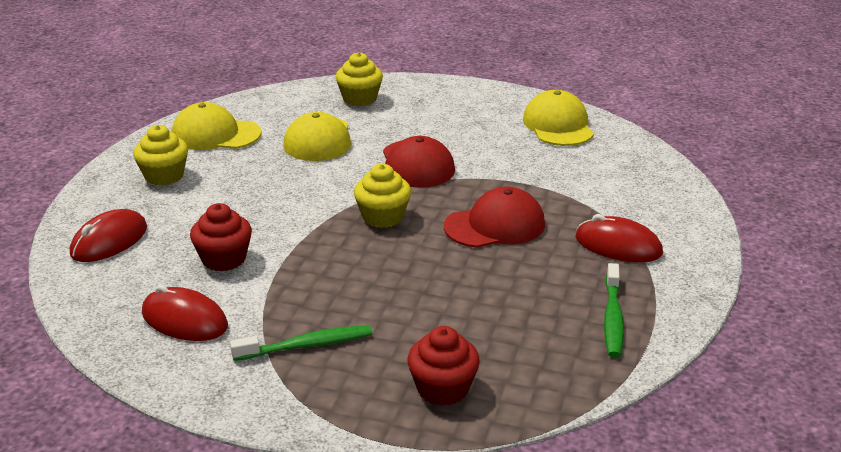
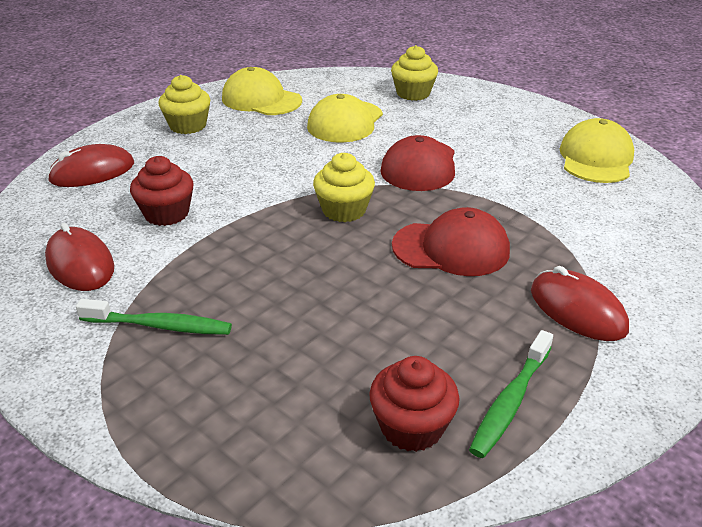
camera: 25 degrees right, 5 degrees up
(443, 389) = (249, 426): red cupcake -> red cupcake (411, 427)

